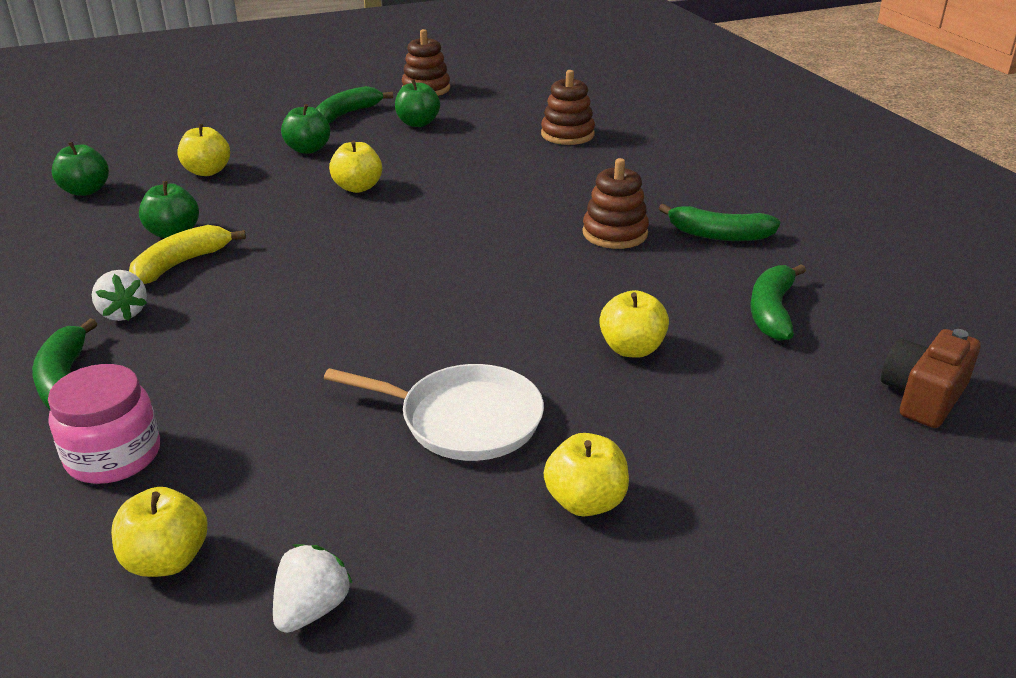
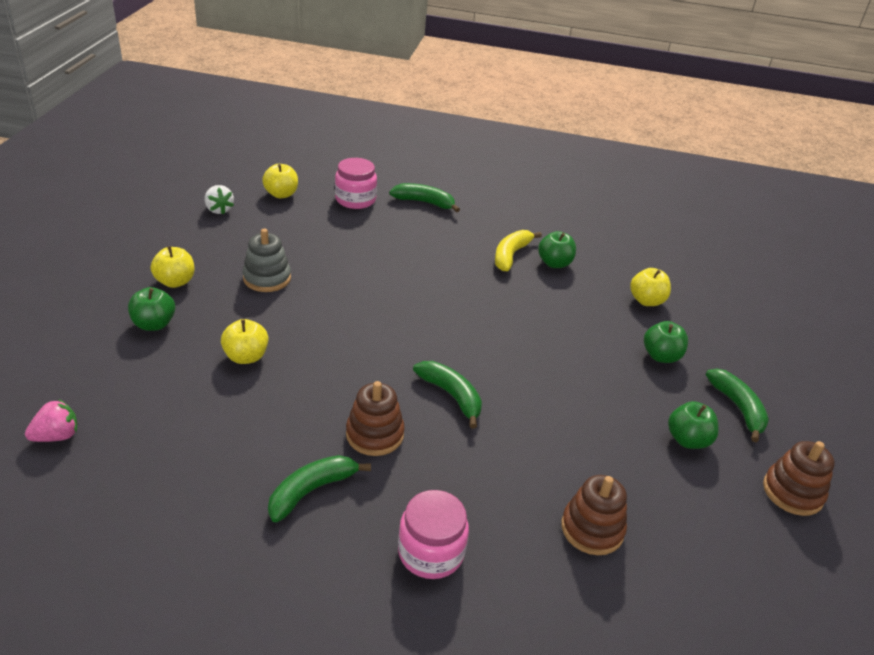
camera: 120 degrees right, 5 degrees up
(85, 191) = (646, 252): green apple -> green apple (154, 324)
(123, 313) = (471, 227): white strawberry -> none
(181, 264) = (511, 255): yellow banana -> yellow banana turned 135 degrees counterclockwise
(358, 187) = (566, 351): yellow apple -> none
(464, 419) = (267, 278): white pan -> grey stacking toy
(684, 175) = (431, 552): none -> pink jar
(772, 311) = (200, 439): green banana -> green banana (451, 396)
(922, 396) = (57, 436): brown camera -> pink strawberry

